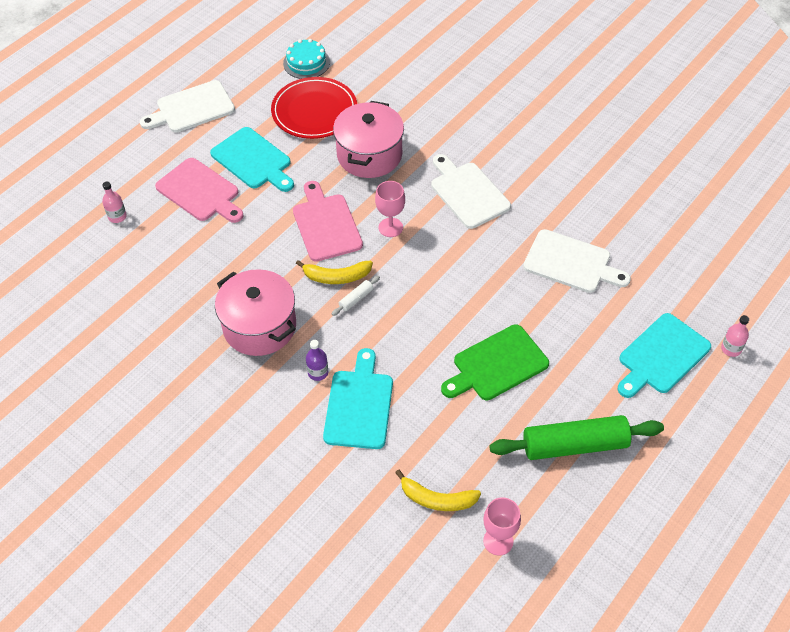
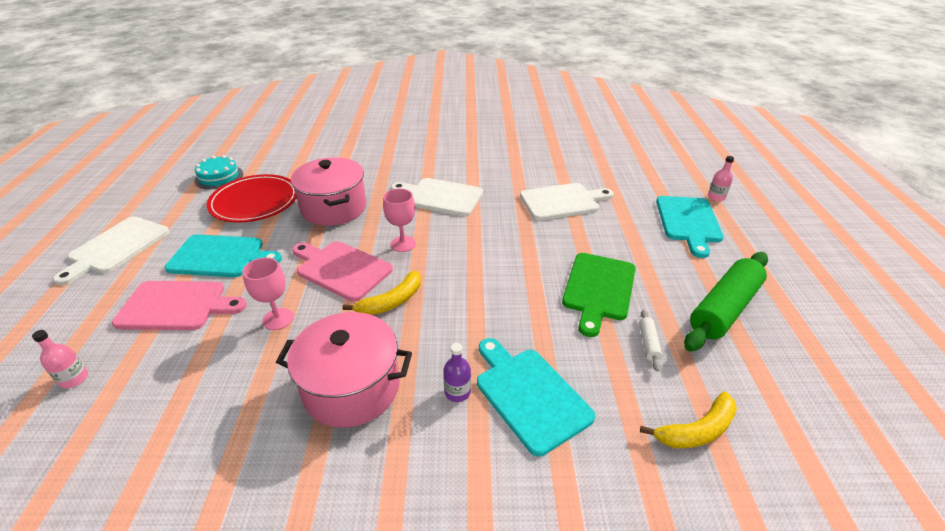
camera: 40 degrees left, 15 degrees down
(356, 299) = (428, 308): white rolling pin -> white rolling pin (648, 343)
(498, 541) = (788, 428): pink goblet -> pink goblet (278, 319)

